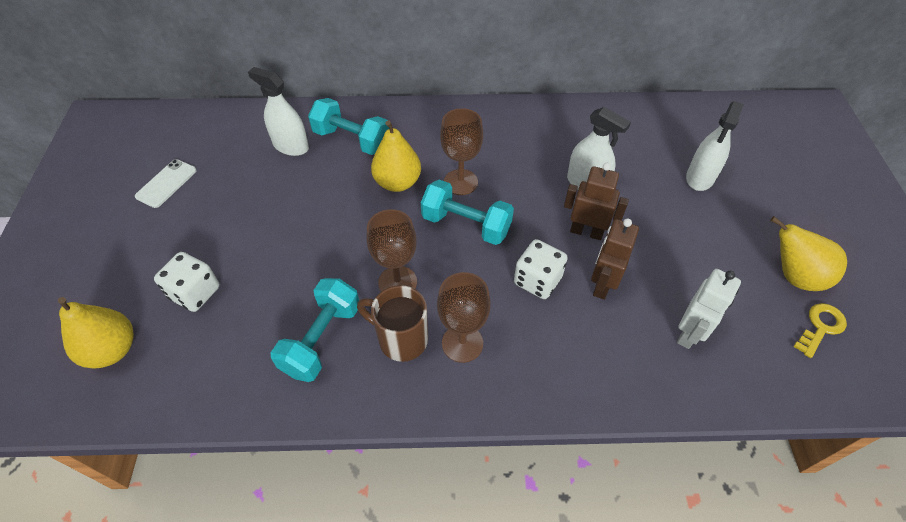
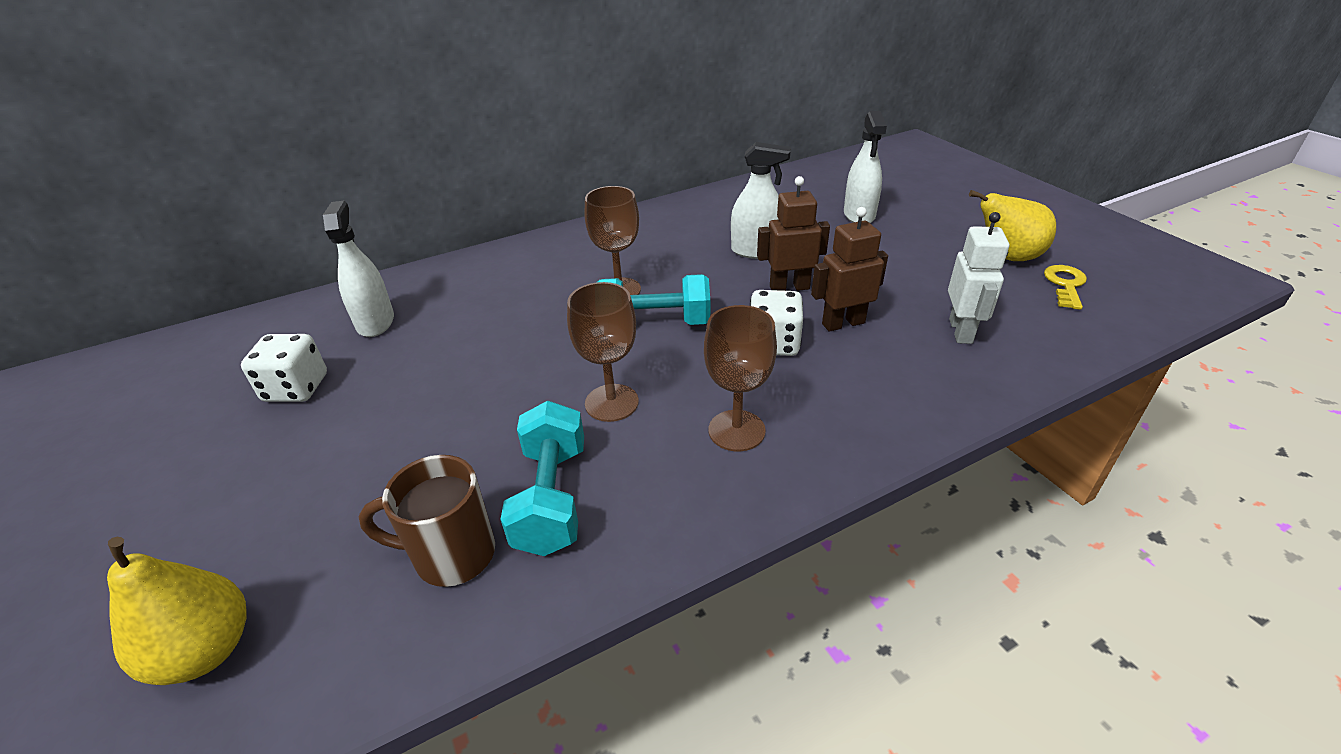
camera: 25 degrees left, 15 degrees down
(166, 183) = (201, 415): white phone -> none
(195, 293) = (320, 520): white dice -> white dice (296, 388)
(291, 146) = (375, 322): white spray bottle -> white spray bottle turned 75 degrees clockwise
(352, 140) = (456, 293): turquoise dumbbell -> none
(397, 182) = (542, 313): yellow pear -> none
(401, 339) = (658, 456): brown mug -> brown mug (452, 555)
(602, 284) = (843, 323): brown robot -> brown robot turned 75 degrees clockwise

